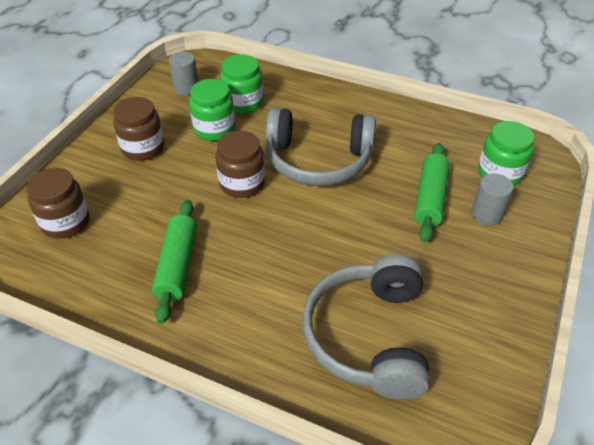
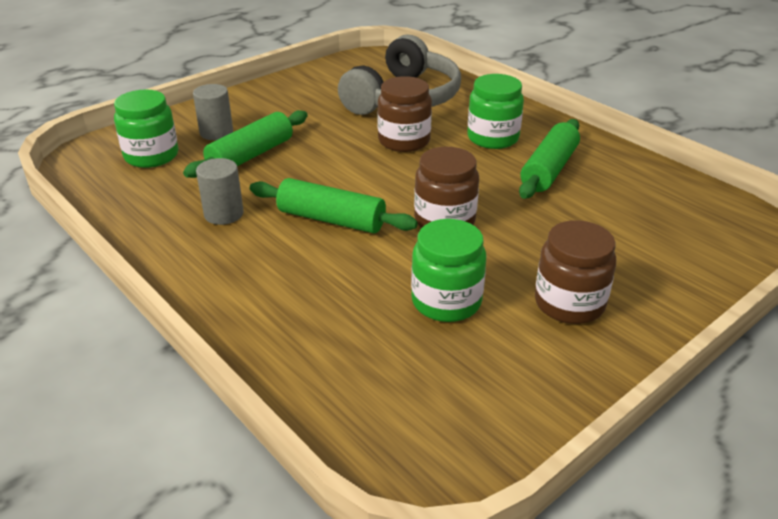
camera: 155 degrees left, 10 degrees down
(65, 222) = (681, 237): brown jar -> brown jar (404, 141)
(186, 88) = (462, 401): grey cylinder -> grey cylinder (223, 214)
(243, 103) = (375, 333): green jar -> green jar (493, 138)
(318, 160) = (331, 220): grey headphones -> green rolling pin

